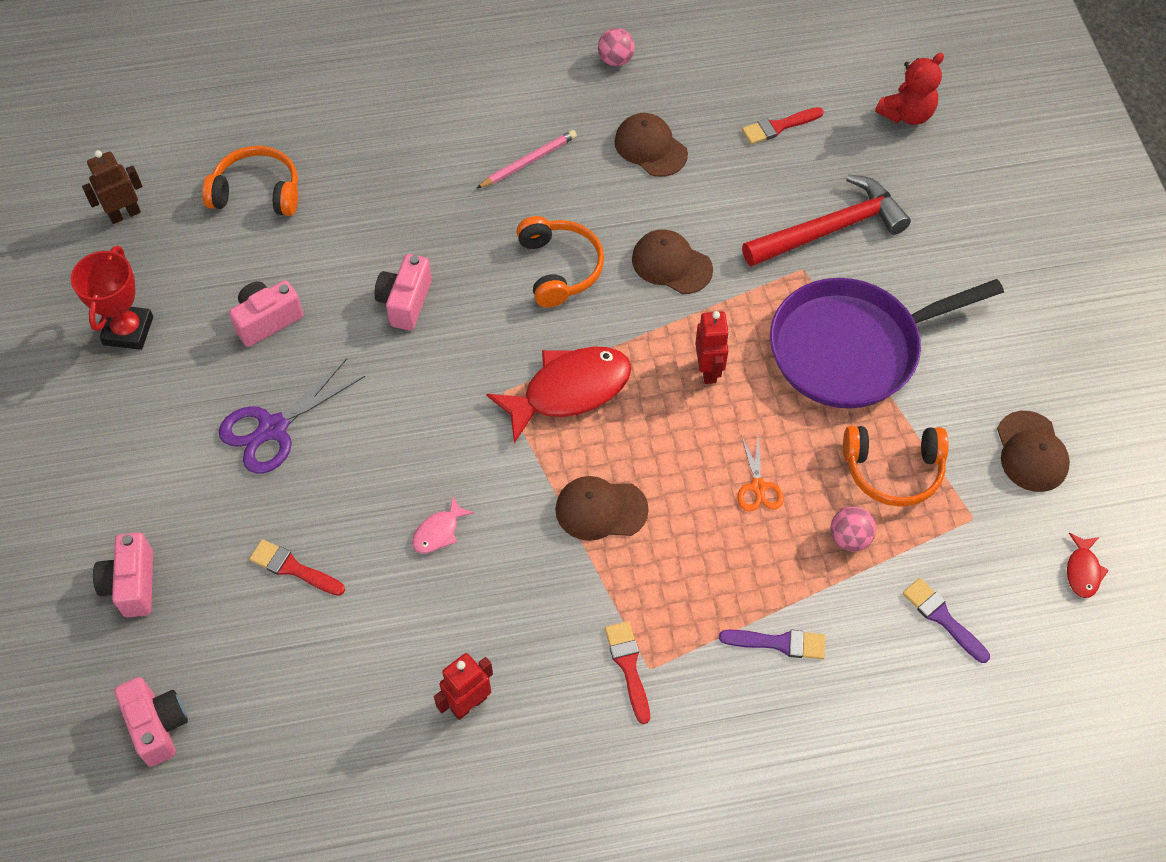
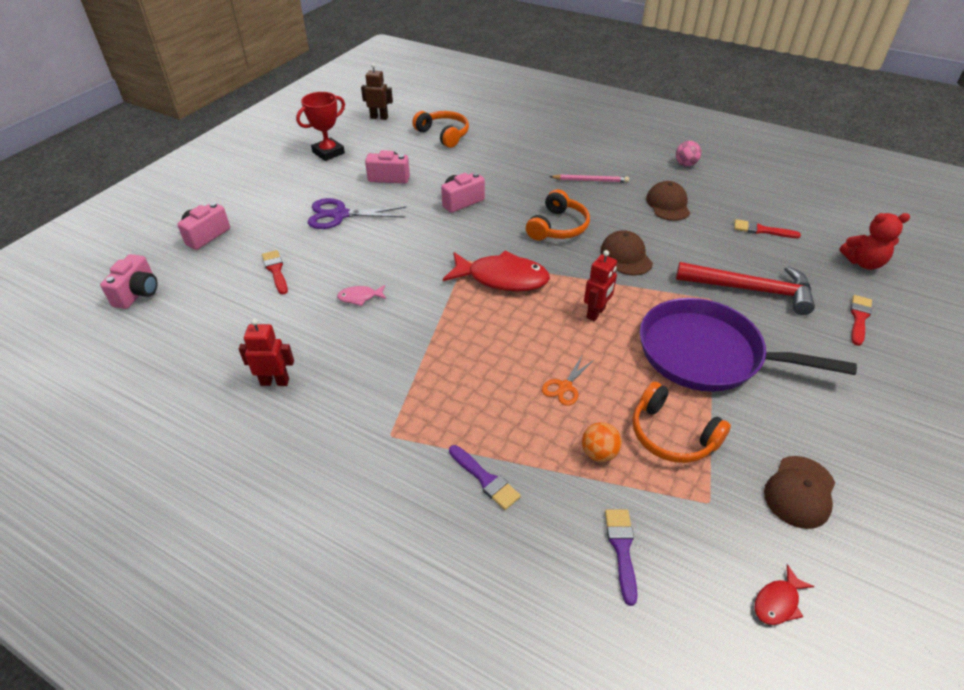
camera: 40 degrees right, 15 degrees down
(601, 509) = (456, 339): brown cap -> none
(628, 666) = (379, 425): red brush -> red brush (859, 318)
(849, 538) = (599, 453): pink ball -> orange ball

